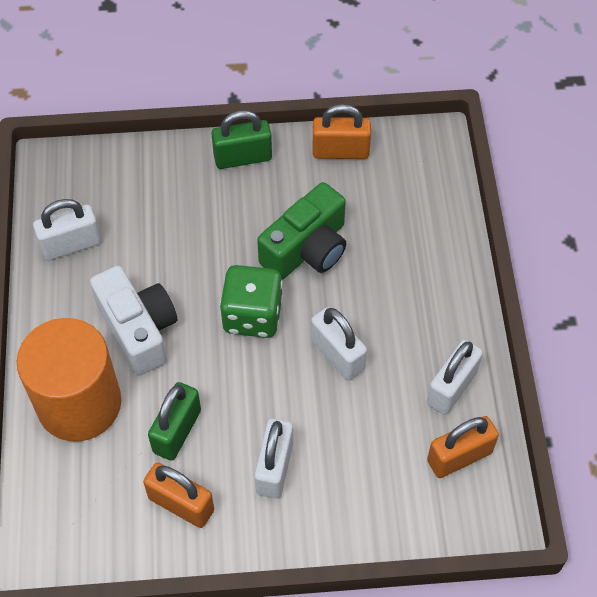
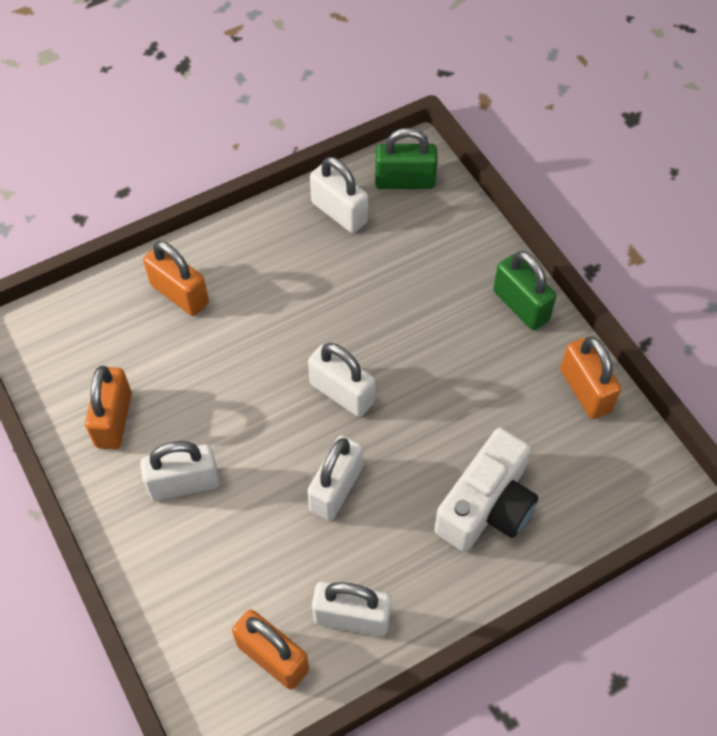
camera: 65 degrees right, 0 degrees up
(79, 403) = (179, 294): orange cylinder -> orange padlock
(138, 329) = (277, 305): white camera -> white camera (486, 506)
(177, 431) = (186, 384): green padlock -> green padlock (405, 181)
(252, 315) = (341, 393): green dice -> white padlock
(307, 249) = (445, 409): green camera -> none

